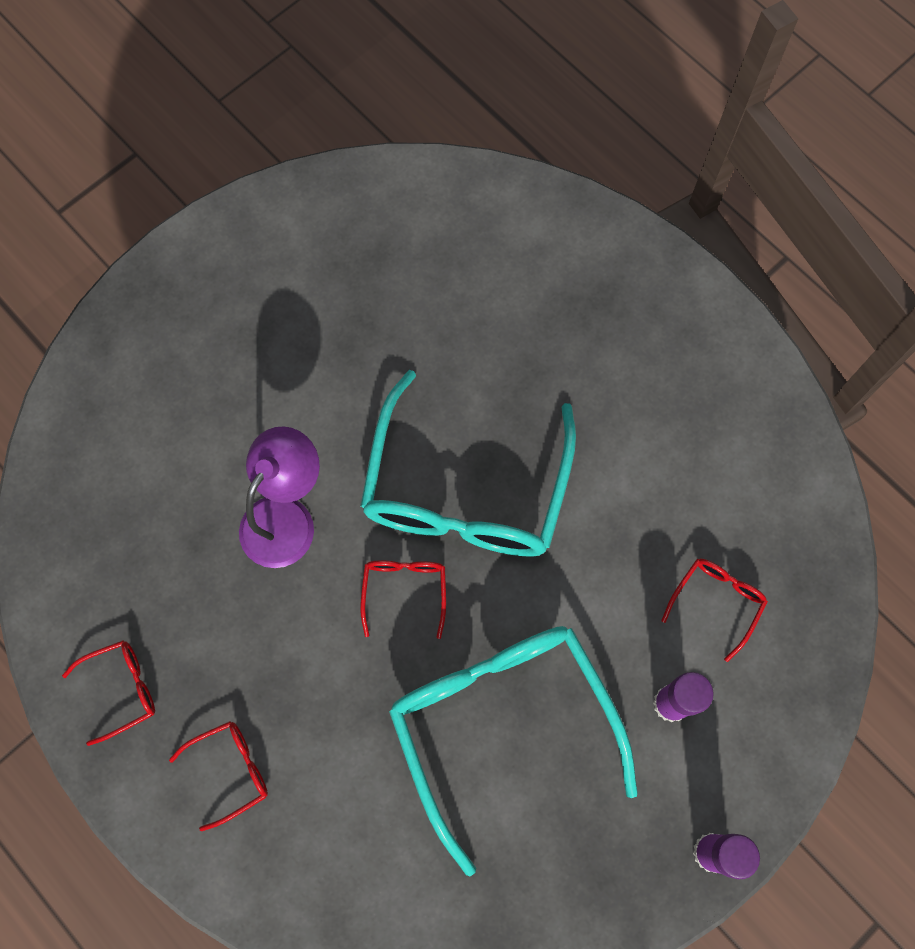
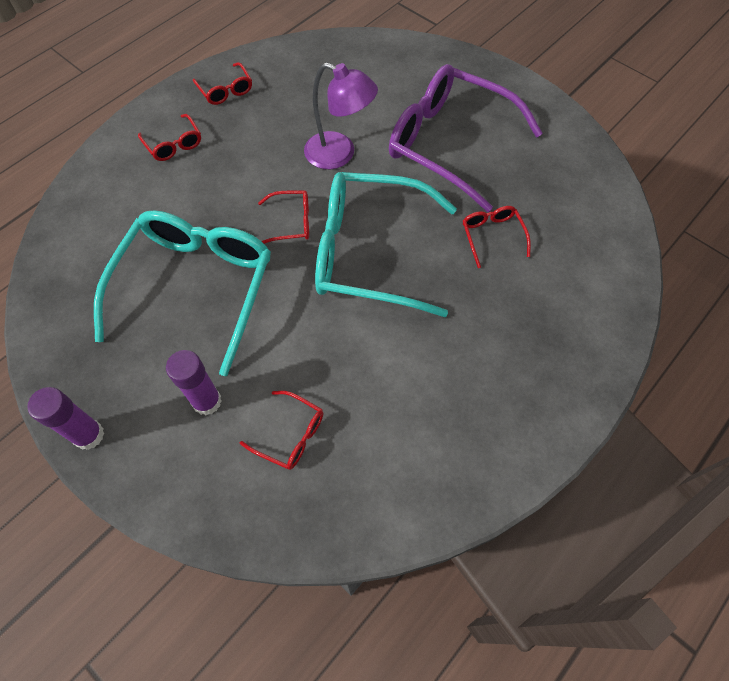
camera: 85 degrees right, 10 degrees down
(287, 362) = (450, 144): none -> purple glasses
(453, 334) = (492, 236): none -> red glasses
(503, 725) = (195, 288): turquoise glasses -> turquoise glasses turned 45 degrees counterclockwise

